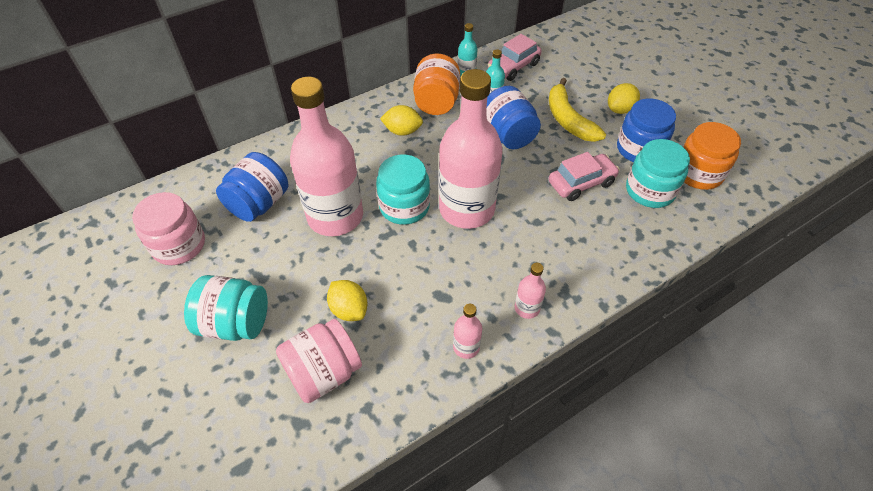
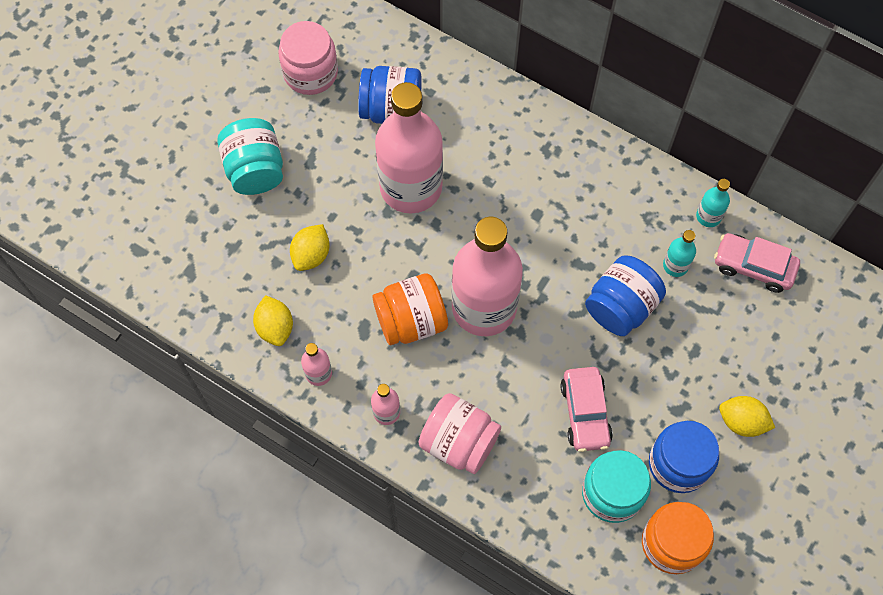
camera: 65 degrees right, 15 degrees up
(323, 373) = (241, 266): pink jar -> pink jar (459, 442)
(402, 131) = (565, 192): yellow lemon -> yellow lemon (275, 327)
(404, 206) = (456, 245): turquoise jar -> none
(436, 102) = (634, 206): orange jar -> orange jar (411, 320)
(568, 120) = (687, 365): yellow banana -> none
(581, 183) = (585, 413): pink car -> pink car turned 45 degrees clockwise

